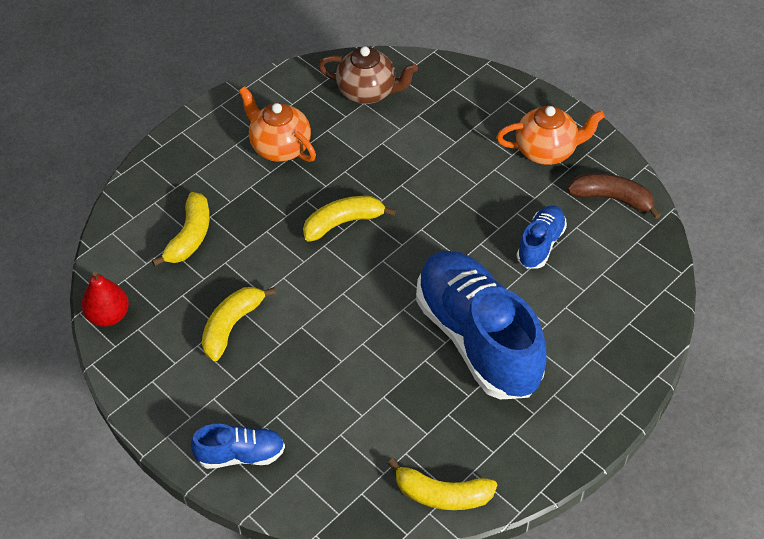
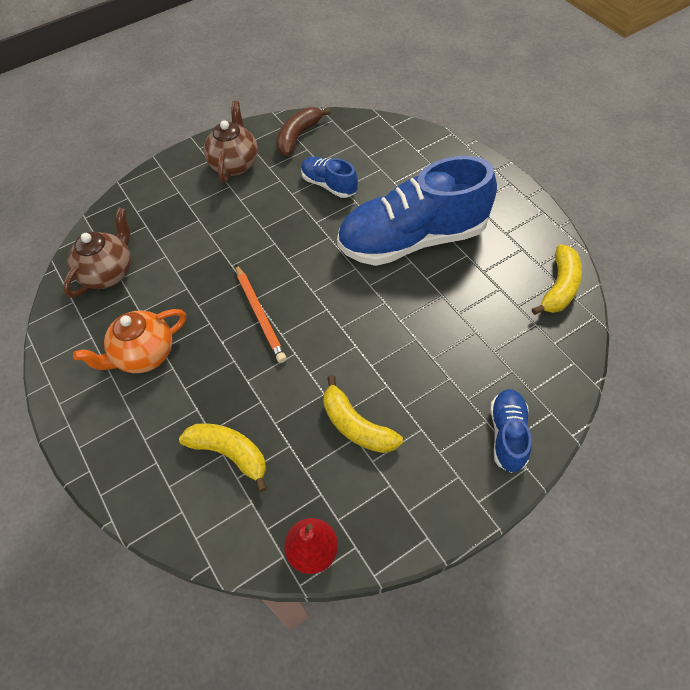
camera: 75 degrees left, 5 degrees up
(343, 222) = (260, 315): yellow banana -> orange pencil
(547, 151) = (235, 164): orange teapot -> brown teapot

